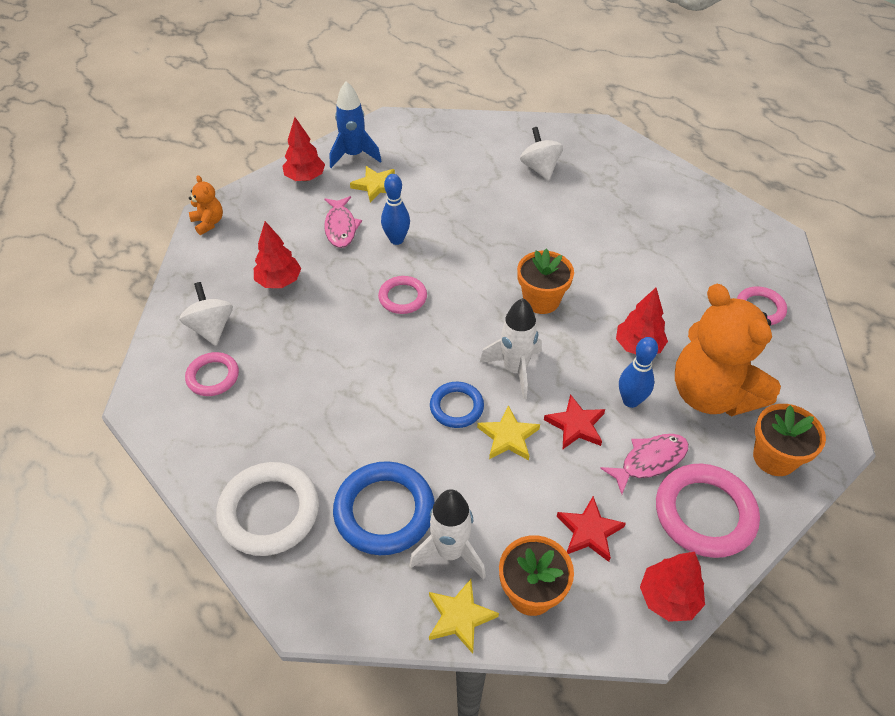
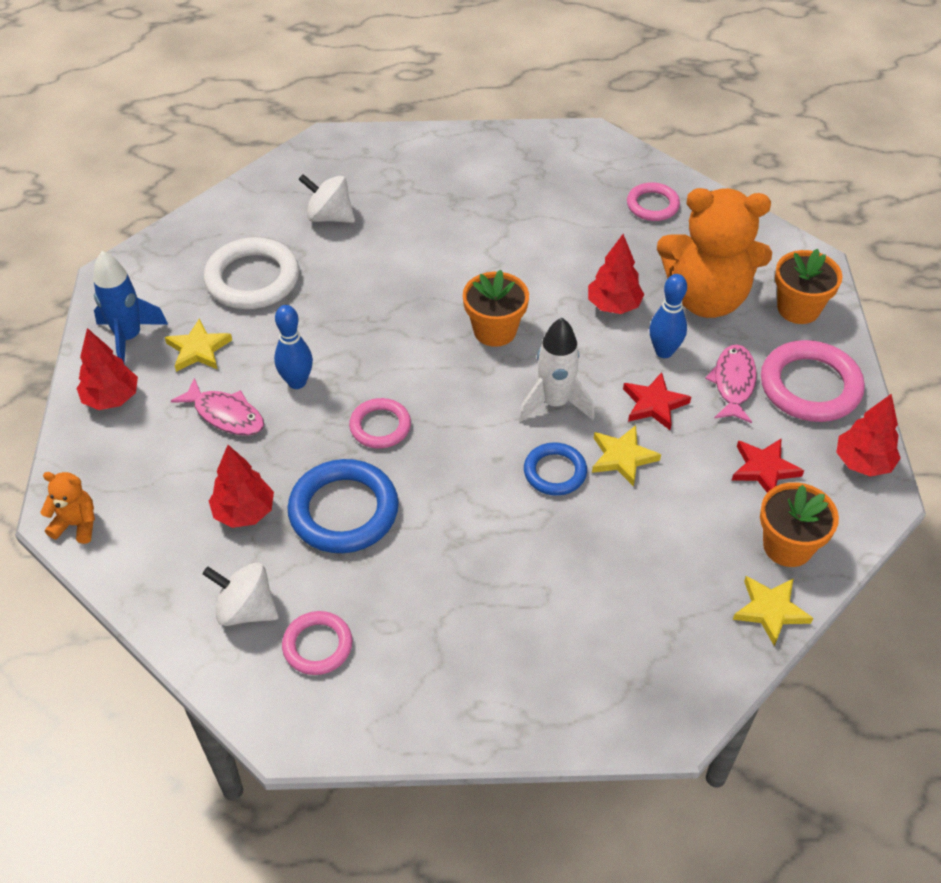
camera: 50 degrees left, 0 degrees up
(269, 512) = (538, 691): white ring -> white ring (252, 279)
(384, 511) = (618, 598): blue ring -> blue ring (343, 511)
(450, 552) = (703, 576): white rocket -> none

